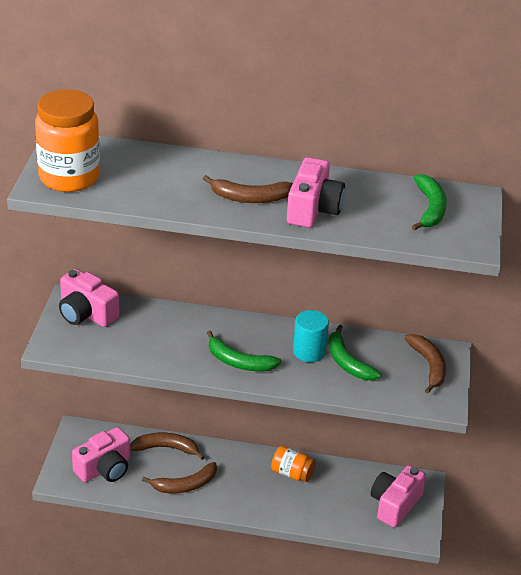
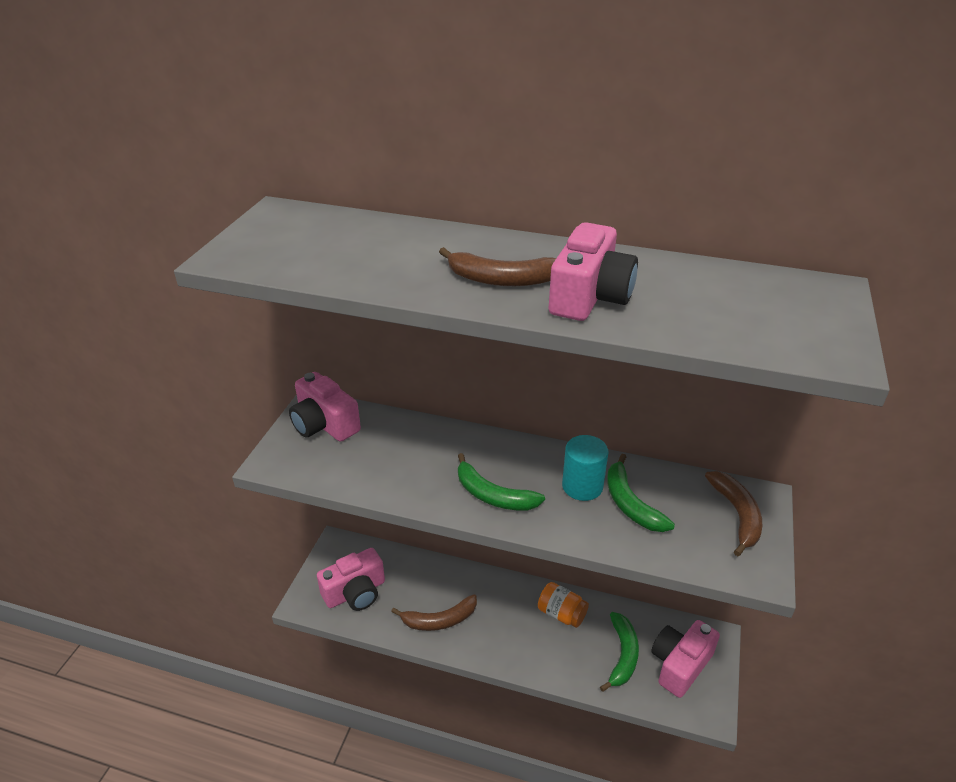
camera: 10 degrees right, 0 degrees up
(69, 177) = (266, 248): orange jar -> none
(166, 448) = (426, 572): brown banana -> none
(430, 209) = (763, 302): green banana -> green banana (622, 655)

